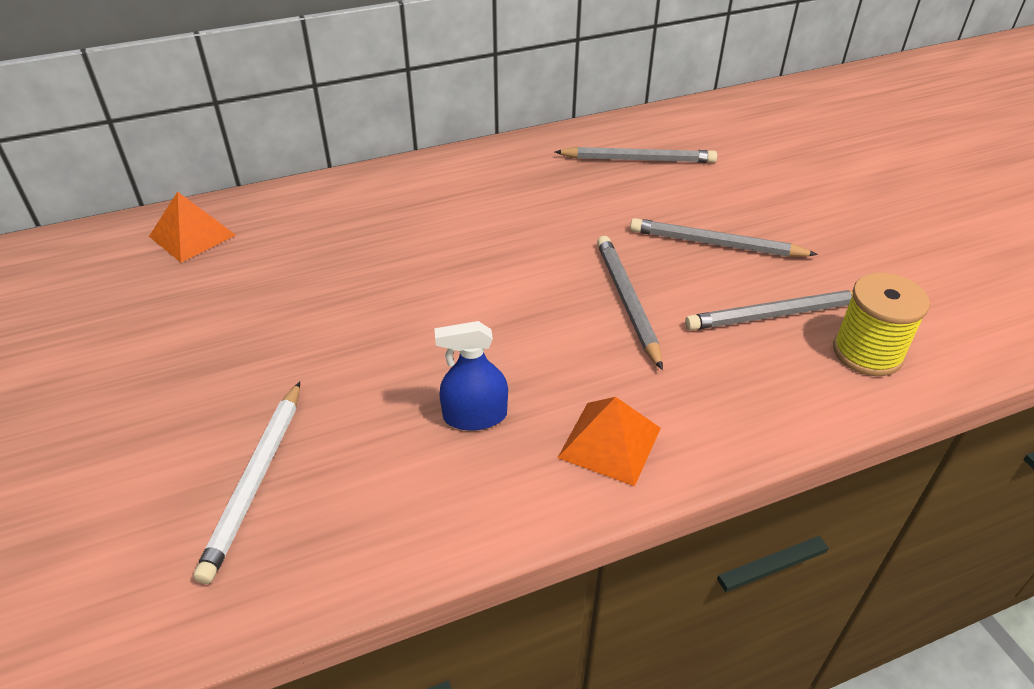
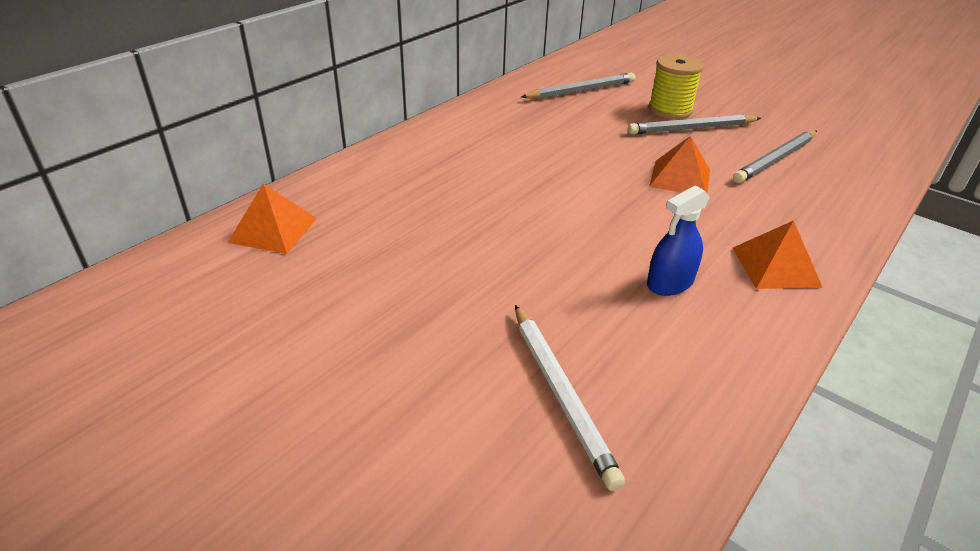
camera: 30 degrees left, 5 degrees down
(627, 301) = (680, 178): grey pencil -> orange pyramid
(867, 352) = (848, 165): yellow spool -> yellow spool (670, 110)

